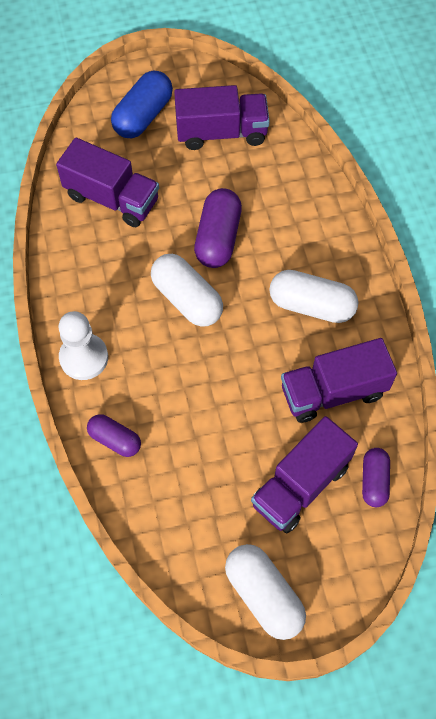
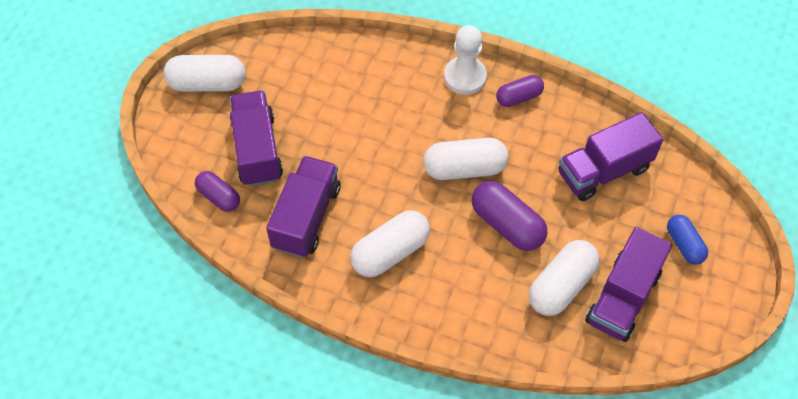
camera: 125 degrees right, 5 degrees down
(115, 440) = (385, 62): purple capsule -> purple capsule (518, 97)
(143, 116) = (684, 245): blue capsule -> blue capsule, size x0.62
(243, 174) = (561, 286): none -> white capsule

